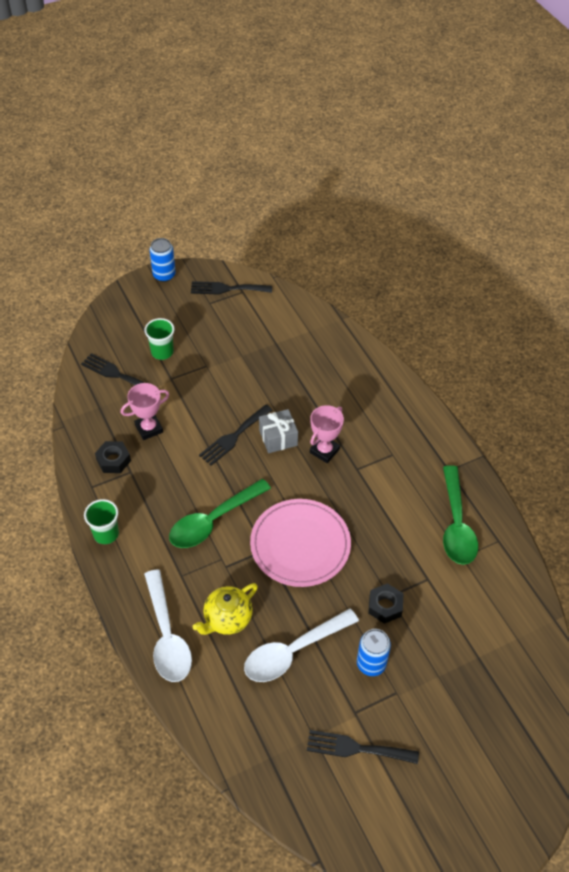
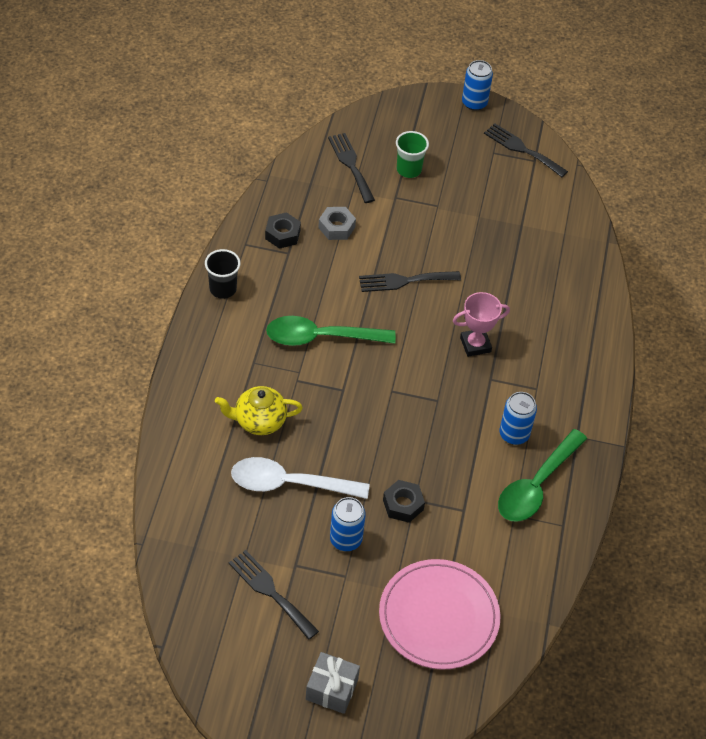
camera: 35 degrees right, 0 degrees up
(106, 534) = (223, 289): green cup -> black cup
(149, 428) = (336, 227): pink trophy -> grey nut
(167, 636) = (199, 400): white spoon -> none
(278, 438) = (443, 307): grey gift -> grey gift (331, 689)
(300, 545) = (377, 406): pink plate -> pink plate (438, 616)
(408, 498) = (514, 434): none -> blue can

